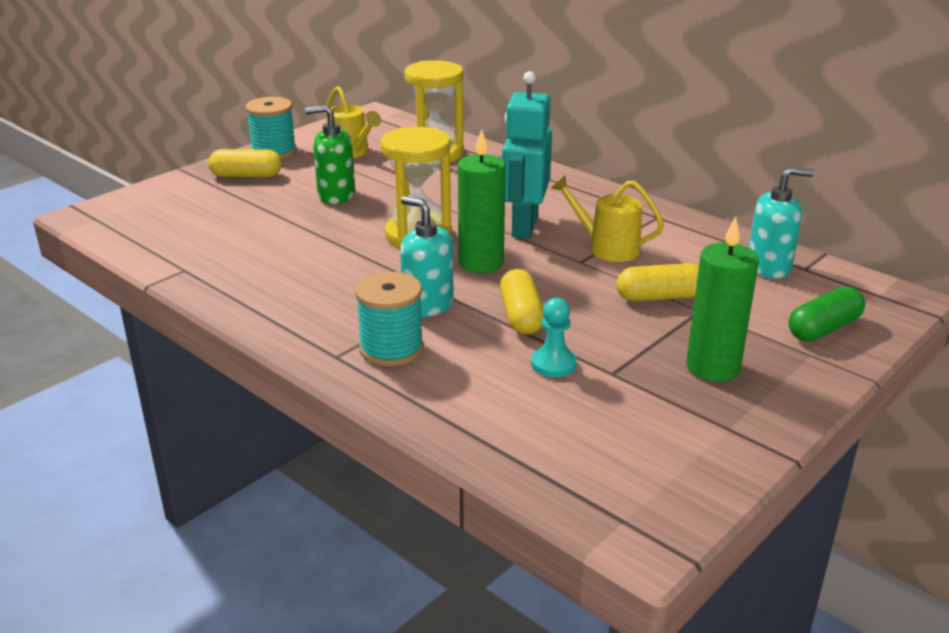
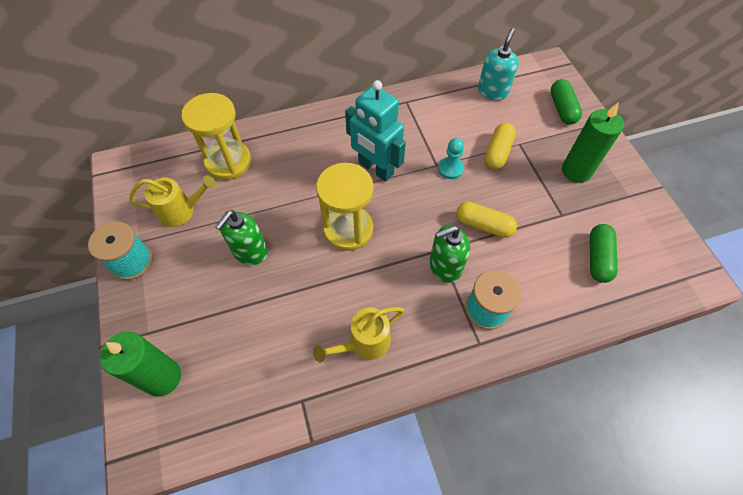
camera: 60 degrees left, 30 degrees up
(246, 176) = (164, 299): yellow capsule -> none
(427, 305) = (445, 266): turquoise soap dispenser -> green soap dispenser
(481, 263) = (408, 214): green candle -> green candle (163, 377)
(553, 364) = (542, 236): turquoise pawn -> turquoise pawn (450, 169)
(567, 421) = (598, 258): none -> green capsule
(606, 248) = (428, 144): yellow watering can -> yellow watering can (364, 343)

